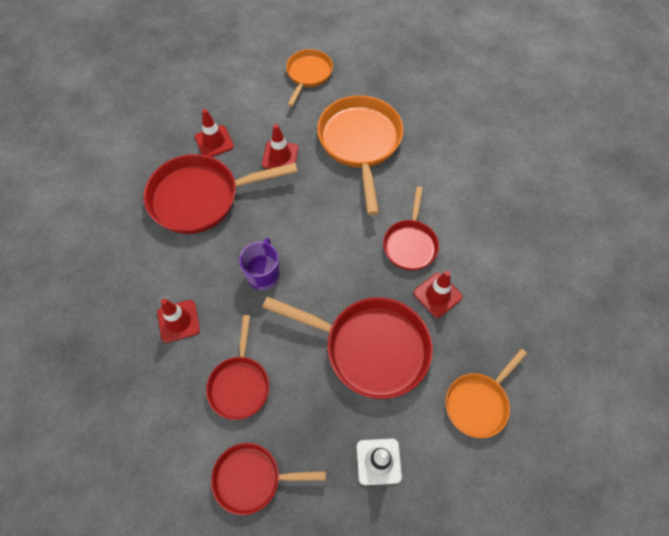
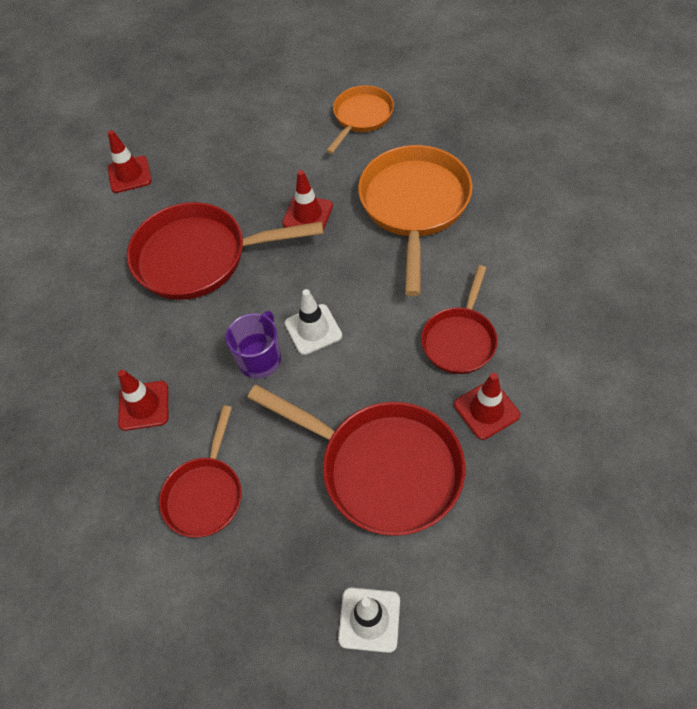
camera: 15 degrees right, 5 degrees down
(214, 142) = (228, 191): red traffic cone -> red traffic cone (129, 175)
(252, 478) = (199, 617): red pan -> none
(300, 247) = (313, 329): none -> white traffic cone
(478, 403) = (520, 560): orange pan -> none

